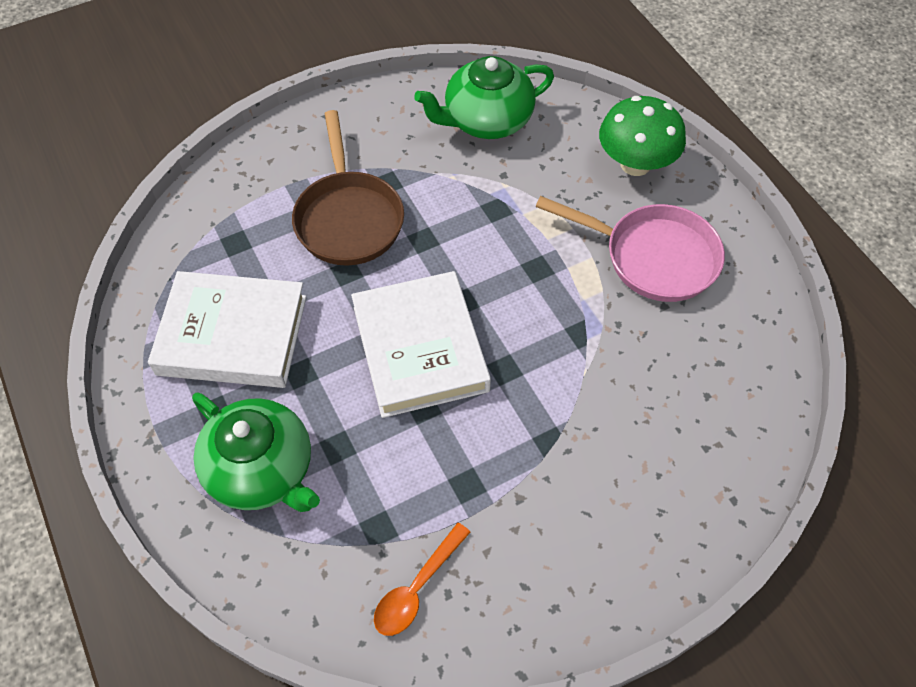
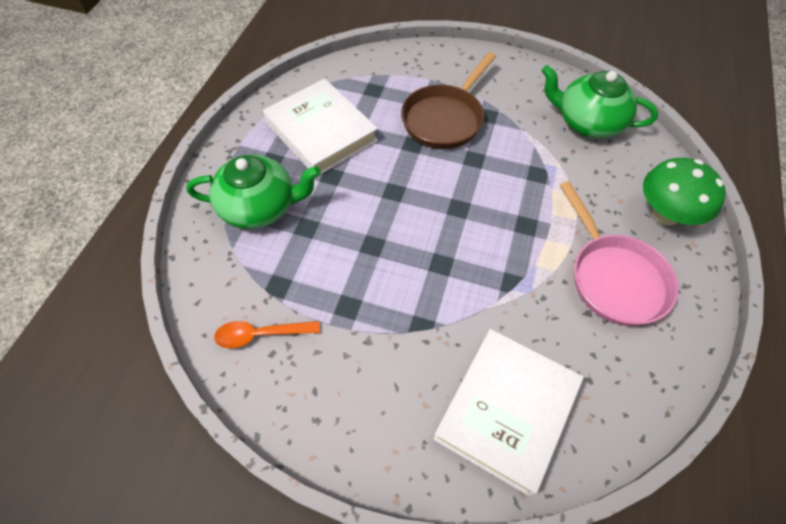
camera: 45 degrees right, 0 degrees up
(262, 470) = (260, 207): green teapot -> green teapot turned 90 degrees counterclockwise
(420, 348) = (406, 214): white book -> white book (506, 411)

